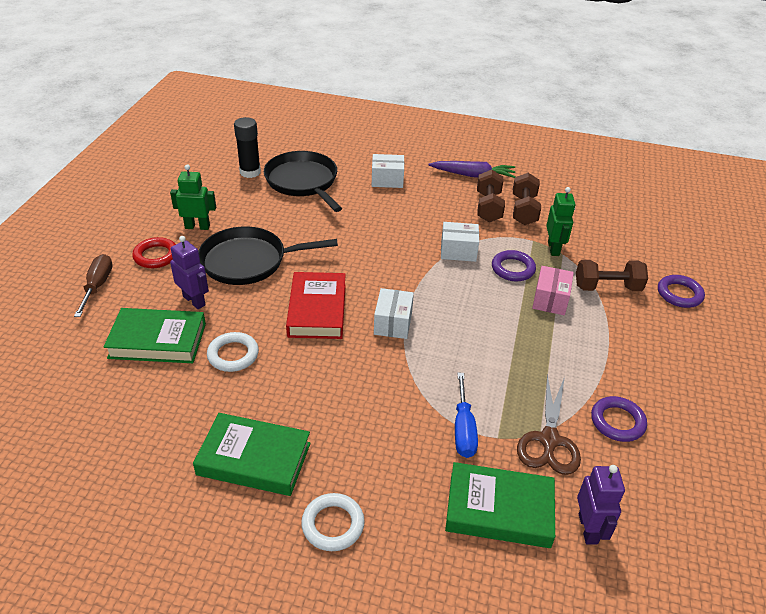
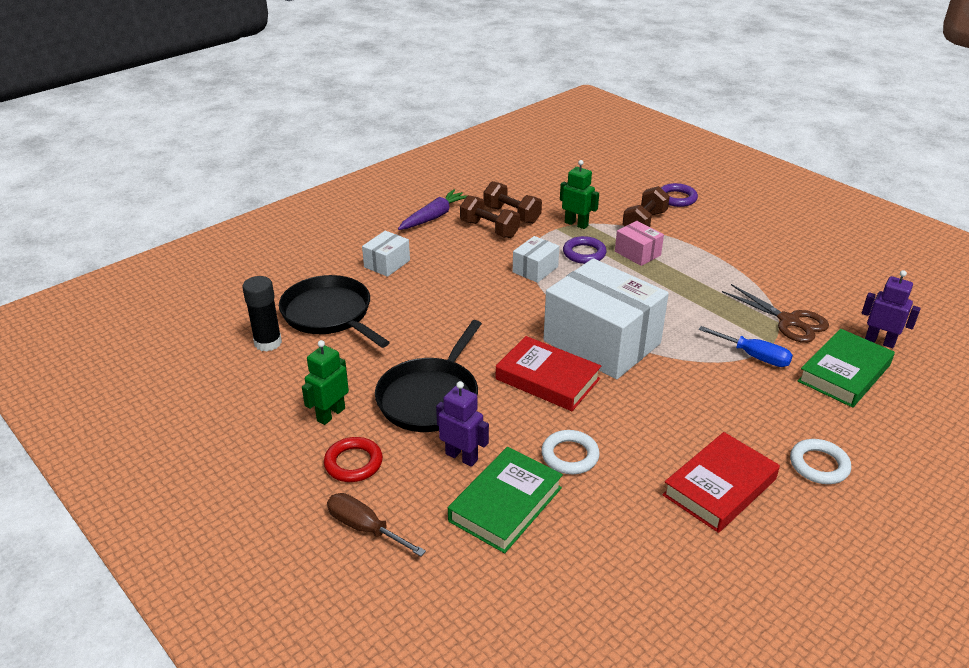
camera: 55 degrees left, 5 degrees down
(194, 300) = (462, 457): purple robot -> purple robot turned 45 degrees clockwise
(254, 459) = (720, 487): green book -> red book
(303, 182) = (329, 314): black pan -> black pan turned 45 degrees clockwise
(393, 323) = (602, 342): white box -> white box, size x2.23
(617, 422) = (788, 284): purple ring -> none

